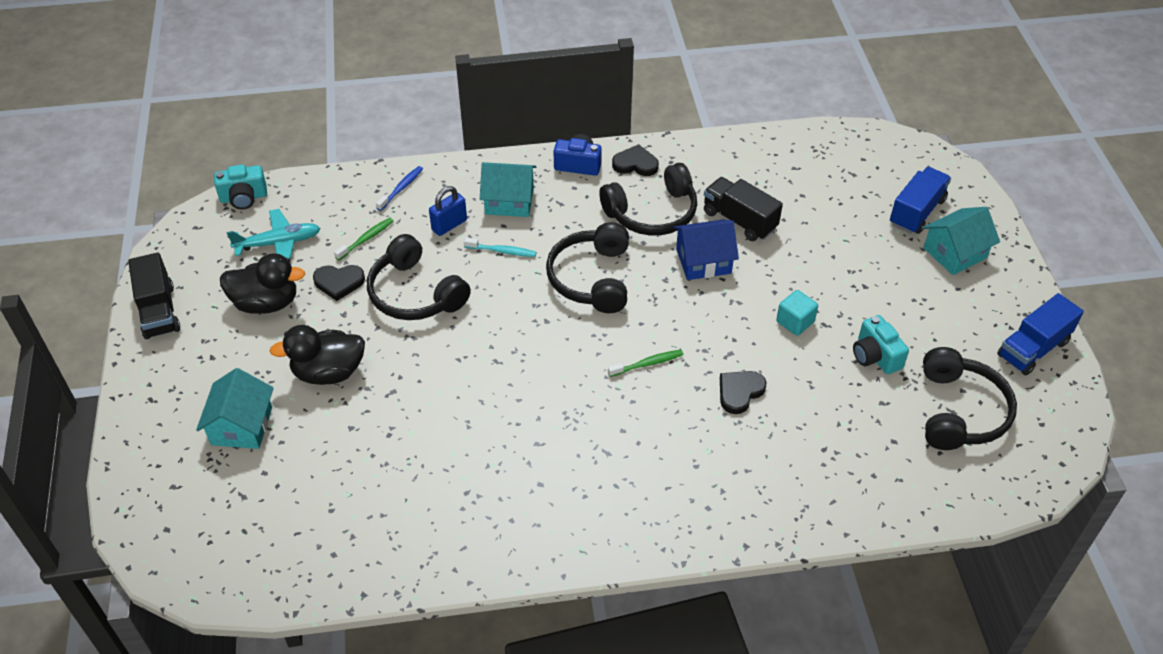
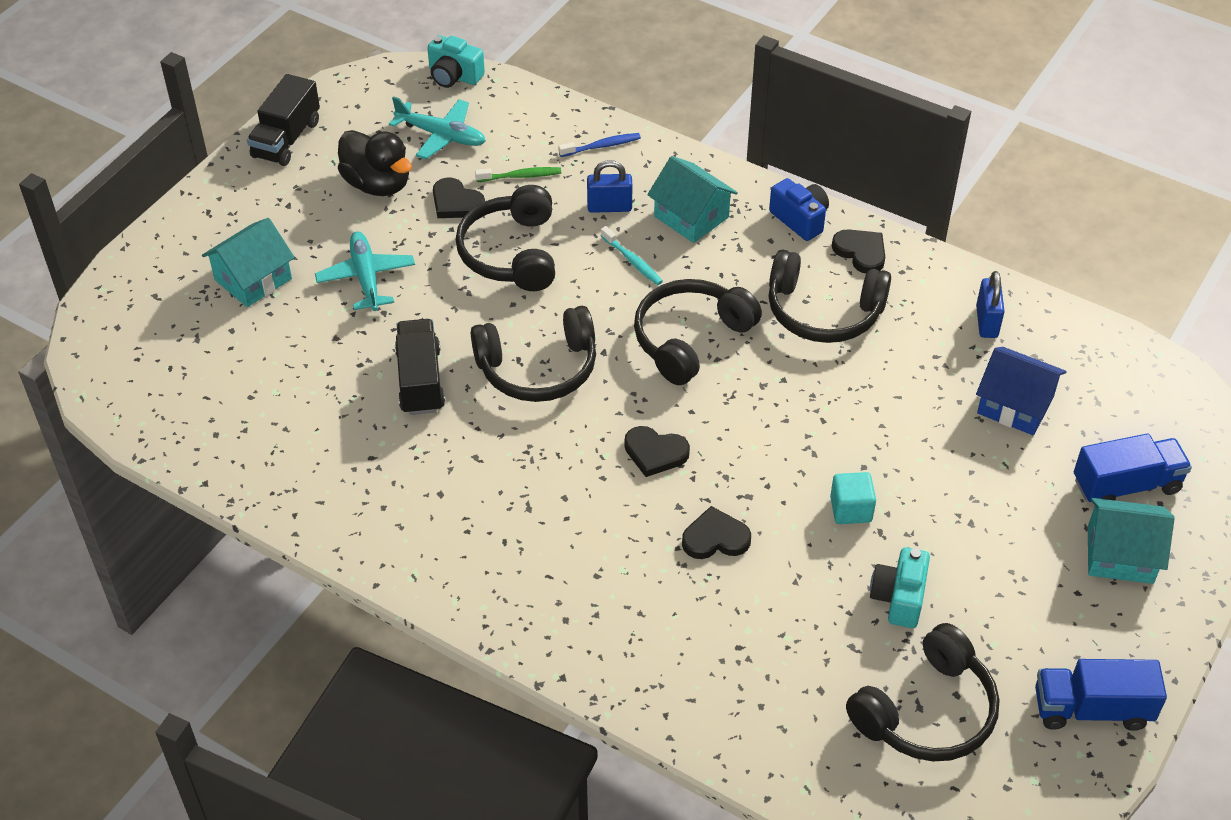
camera: 40 degrees right, 0 degrees up
(328, 372) = (366, 278): black duck -> turquoise plane
(516, 358) = (538, 368): none -> black headphones
(647, 364) = (655, 453): green toothbrush -> black heart
(703, 261) = (822, 391): blue house -> blue house (1015, 405)
(739, 220) = (908, 373): black truck -> black truck (420, 381)
(748, 163) = (986, 322): none -> blue padlock

